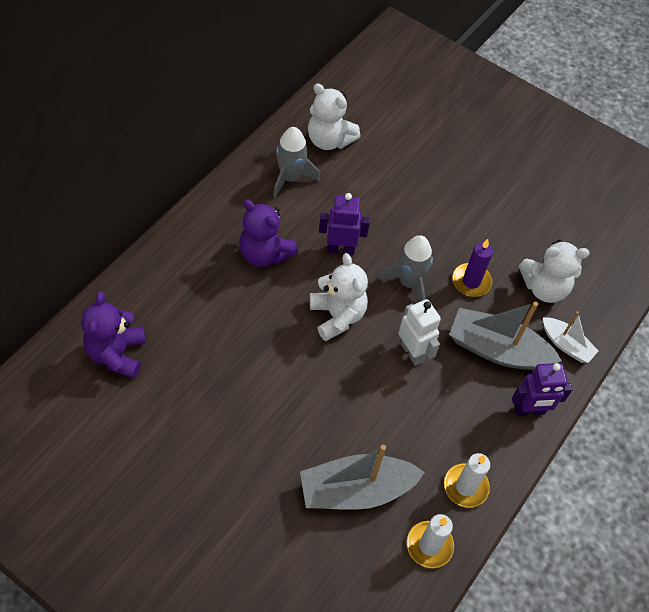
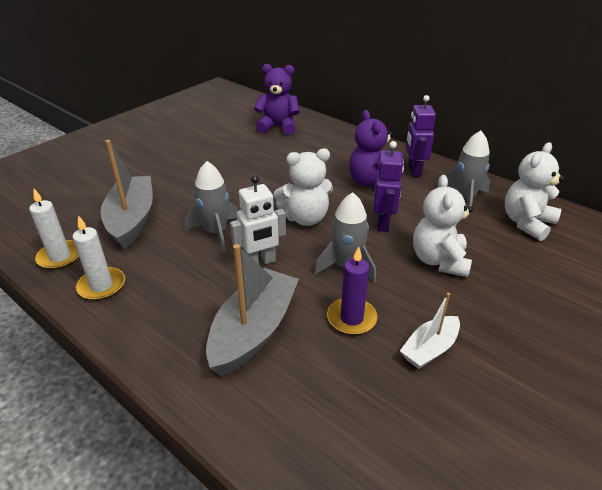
camera: 100 degrees right, 20 degrees down
(265, 253) = (371, 183): purple teddy bear -> purple teddy bear turned 60 degrees counterclockwise
(370, 398) = (216, 232): none -> grey rocket
(529, 410) = (166, 350): purple robot -> purple robot (414, 171)
(544, 288) = (346, 396): white teddy bear -> white teddy bear (439, 260)
(566, 345) = (251, 408): white boat -> white boat (429, 349)

